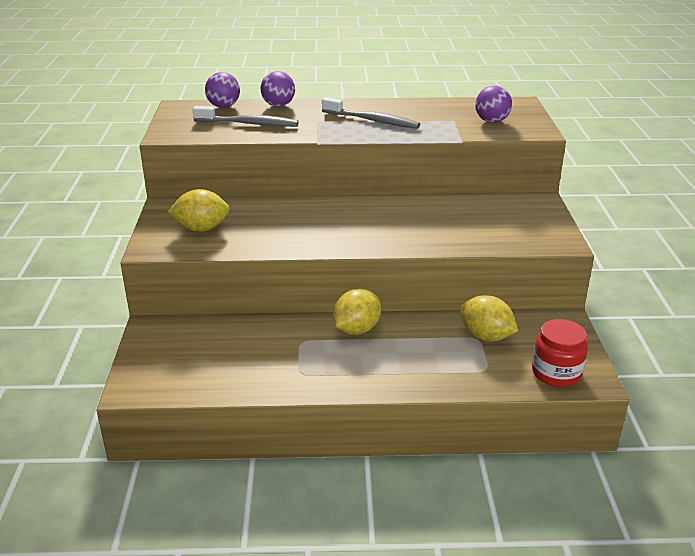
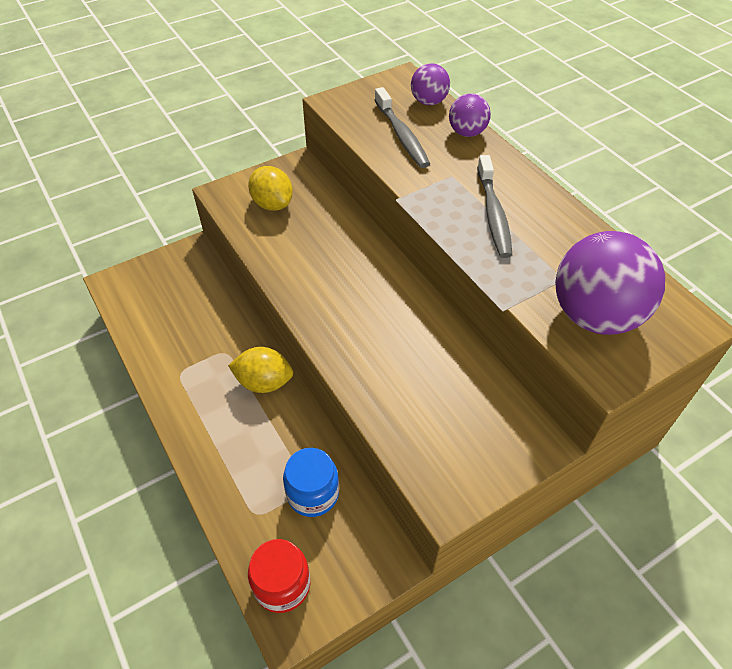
camera: 60 degrees right, 20 degrees up
(486, 336) = (313, 493): yellow lemon -> blue jar
(491, 121) = (594, 315): purple ball -> purple ball, size x1.88

